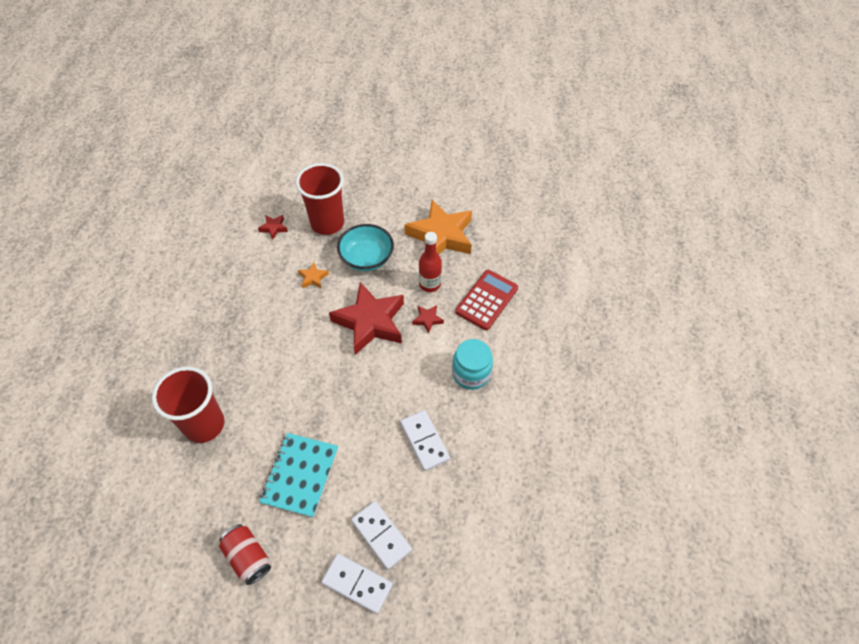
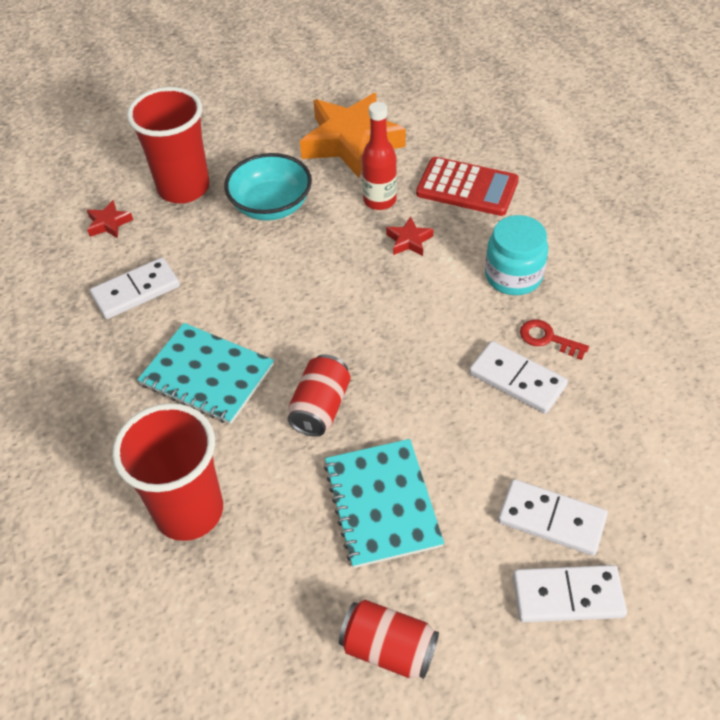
camera: 25 degrees left, 5 degrees down
(261, 278) = (136, 291): none -> white domino
(263, 349) = (207, 375): none -> turquoise notebook
(307, 400) = (320, 407): none -> red can
(313, 278) = (213, 259): orange star -> none
(370, 322) = (335, 276): red star -> none
(461, 424) = (547, 338): none -> red key
(487, 300) = (467, 188): red calculator -> red calculator turned 105 degrees clockwise

